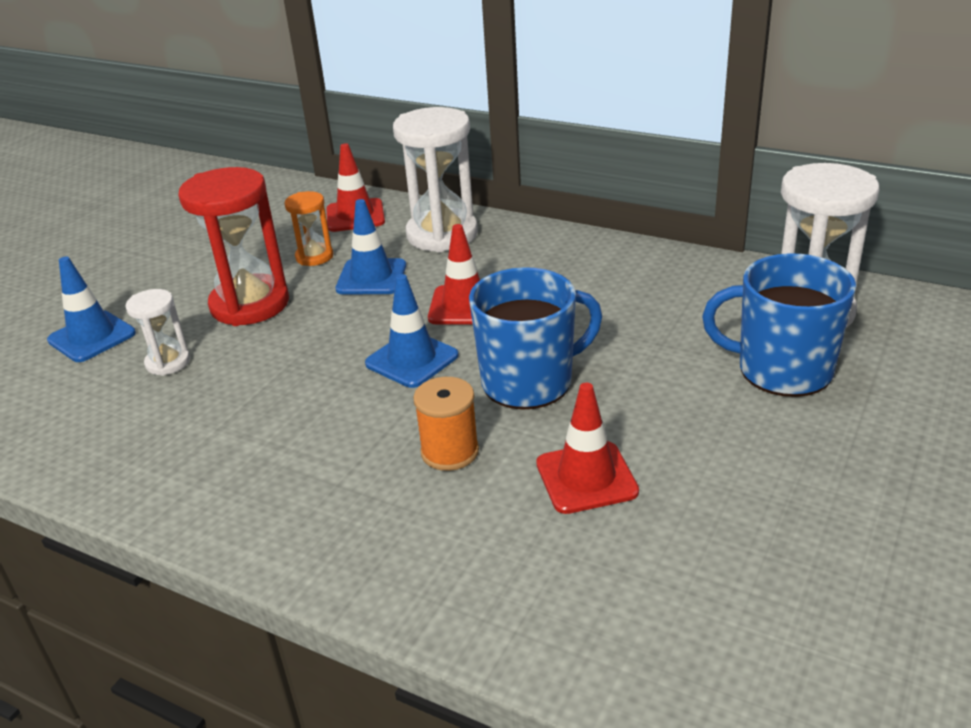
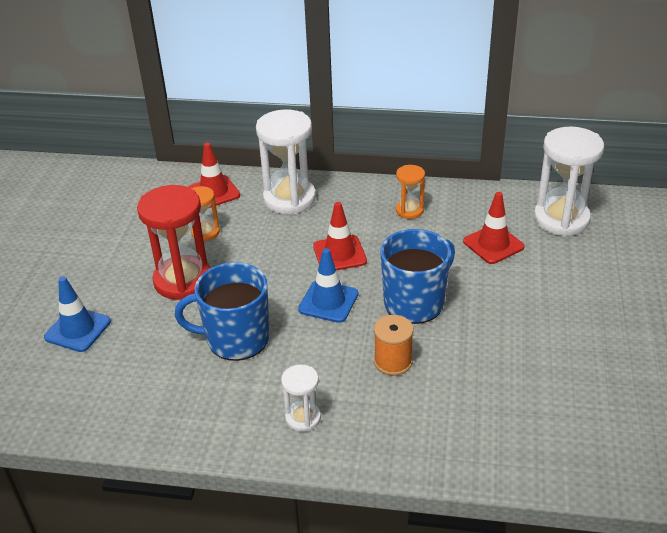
camera: 20 degrees left, 5 degrees up
(168, 362) = (153, 338): white hourglass -> white hourglass (303, 418)
(371, 277) = (259, 243): blue traffic cone -> none
(586, 478) = (485, 360): red traffic cone -> red traffic cone (493, 244)
(591, 270) = (409, 210): none -> orange hourglass
(782, 370) = (563, 264): blue mug -> blue mug (236, 339)

